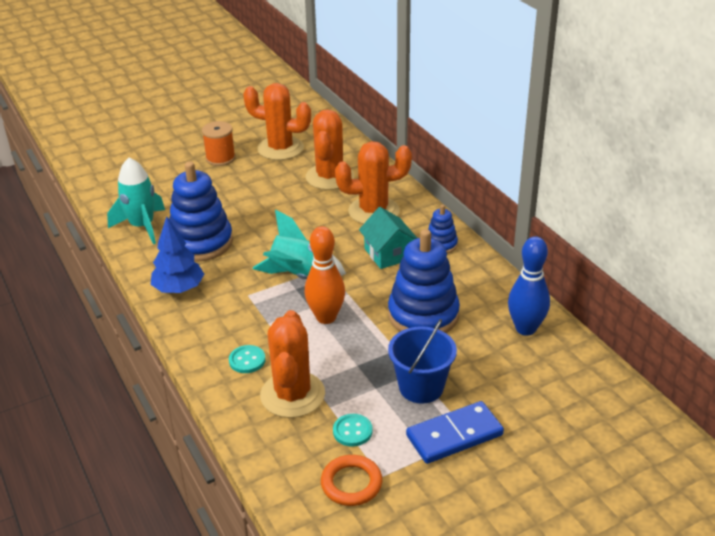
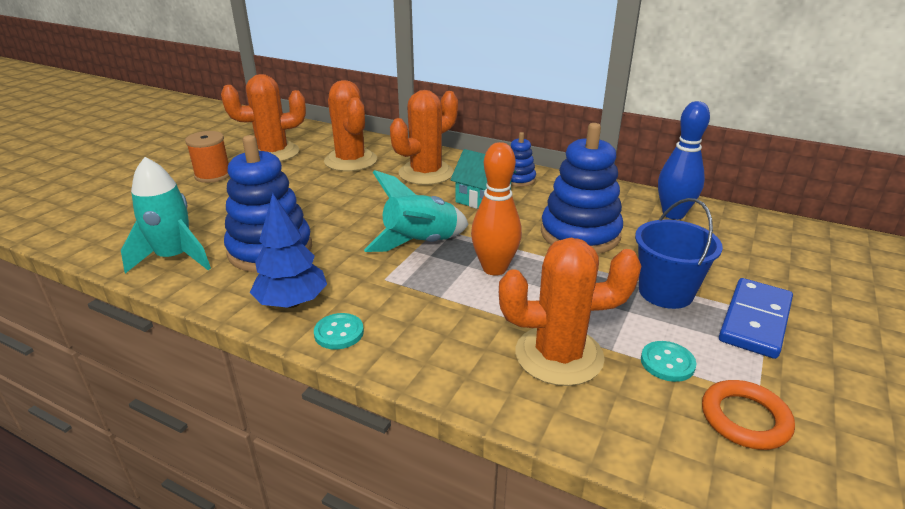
camera: 35 degrees left, 5 degrees down
(247, 360) = (463, 342): turquoise button -> turquoise button (339, 333)
(292, 395) = (559, 355): orange cactus -> orange cactus turned 60 degrees counterclockwise

